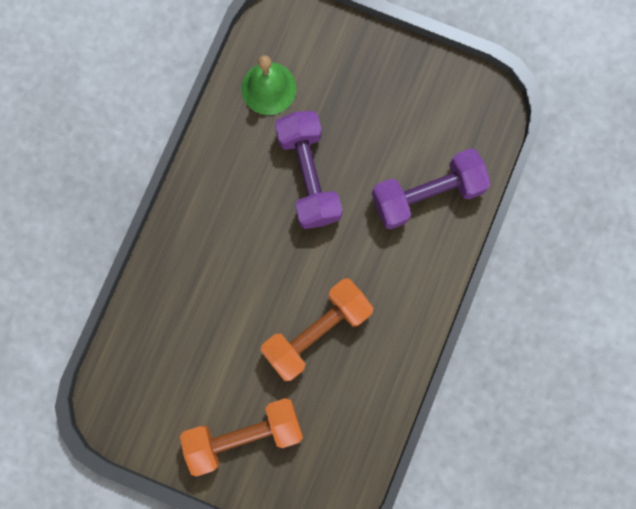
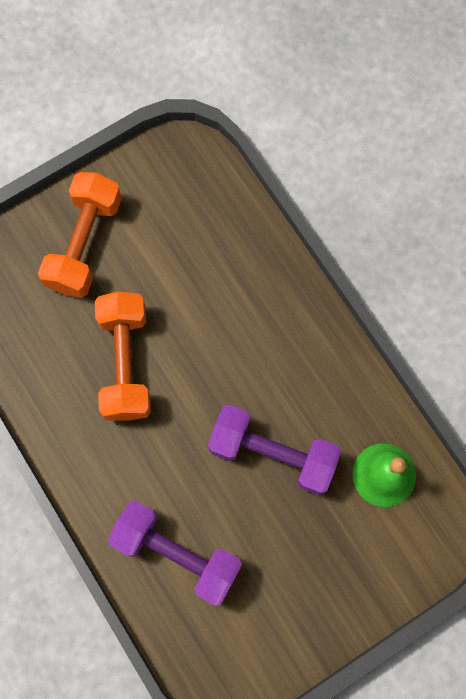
camera: 125 degrees right, 5 degrees down
(427, 194) = (177, 553): purple dumbbell -> purple dumbbell turned 75 degrees counterclockwise

